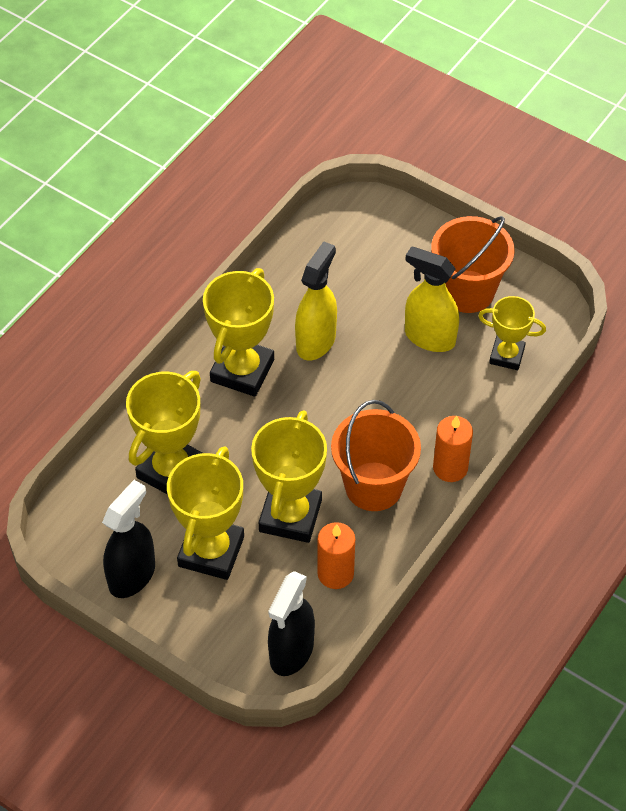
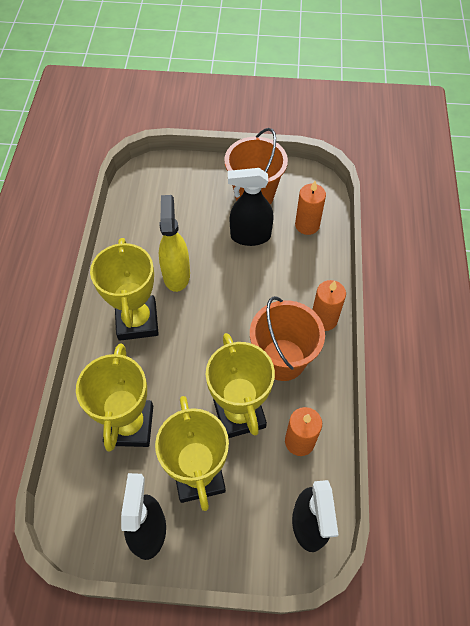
camera: 30 degrees left, 5 degrees up
(429, 337) = (250, 236): yellow spray bottle -> black spray bottle
(506, 355) = (307, 225): yellow trophy -> orange candle

